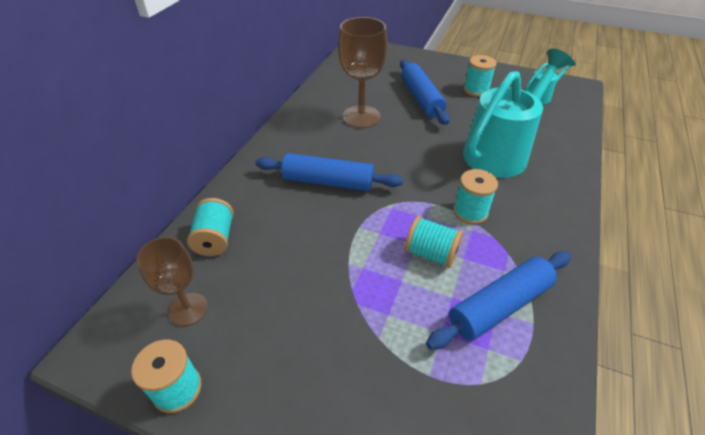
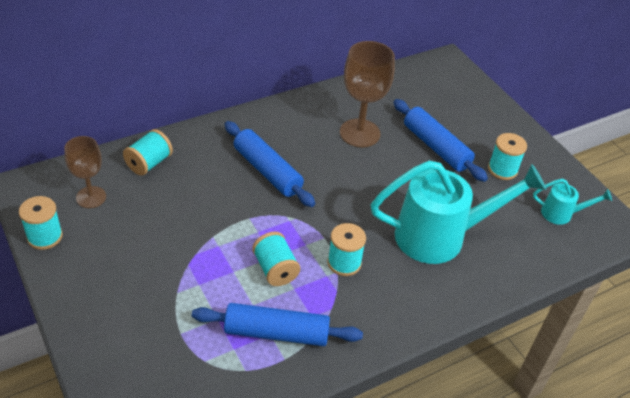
camera: 35 degrees right, 0 degrees up
(421, 98) = (436, 147): blue rolling pin -> blue rolling pin turned 60 degrees counterclockwise

